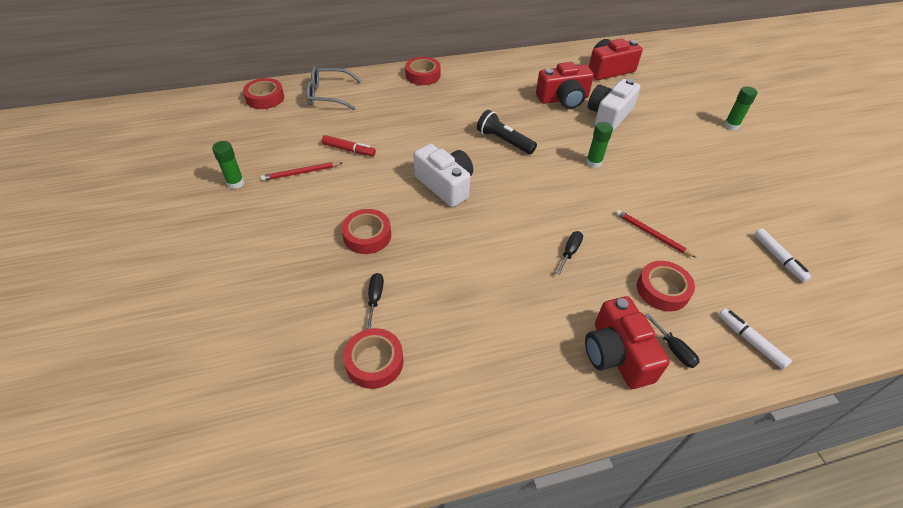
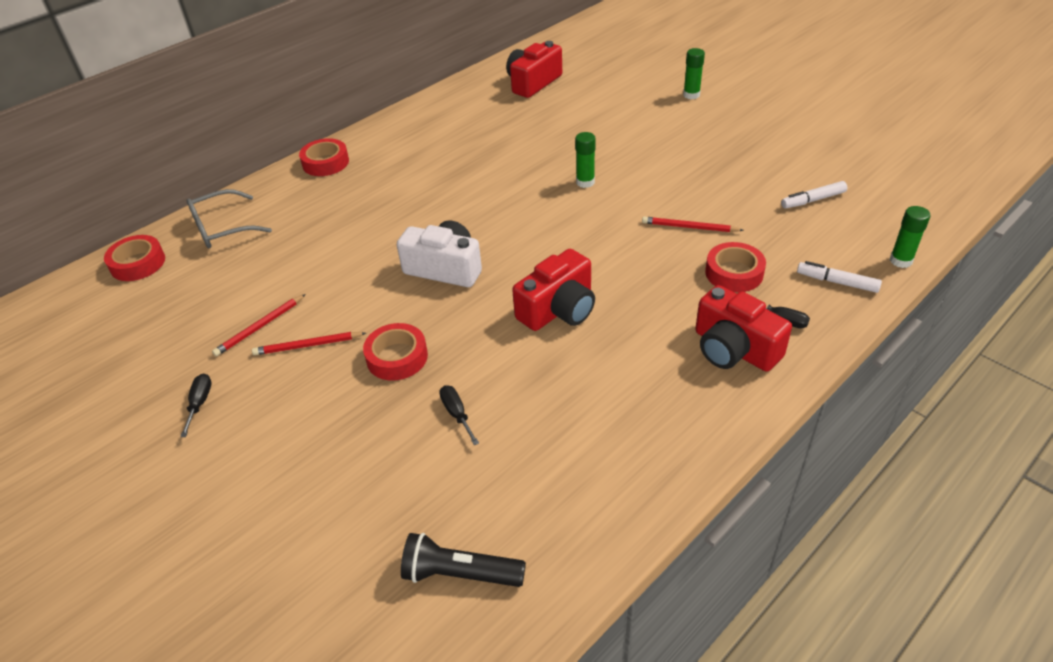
camera: 25 degrees left, 5 degrees down
(235, 183) = (182, 373): green glue stick -> green glue stick (901, 261)
(319, 199) = (308, 345): none -> red pencil
(349, 150) = (300, 278): red marker -> none
(374, 362) = (505, 473): red tape -> none
(504, 141) = (475, 197): black flashlight -> black flashlight (460, 574)
(563, 99) = (507, 130): red camera -> red camera (558, 309)
(570, 252) = (624, 277): black screwdriver -> black screwdriver (200, 403)
(608, 116) = (566, 130): white camera -> none
(778, 258) = (813, 200): white marker -> white marker turned 120 degrees clockwise

